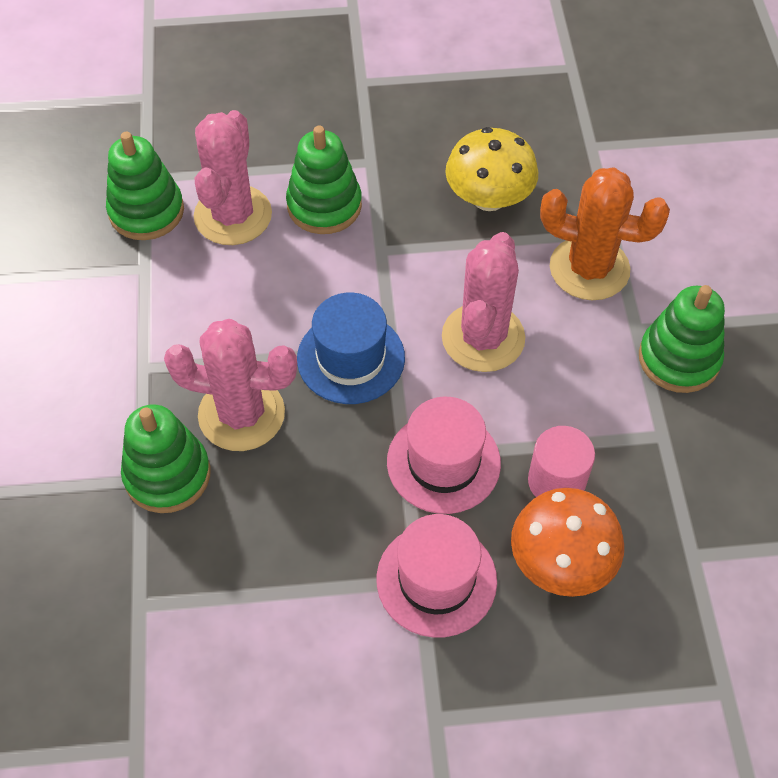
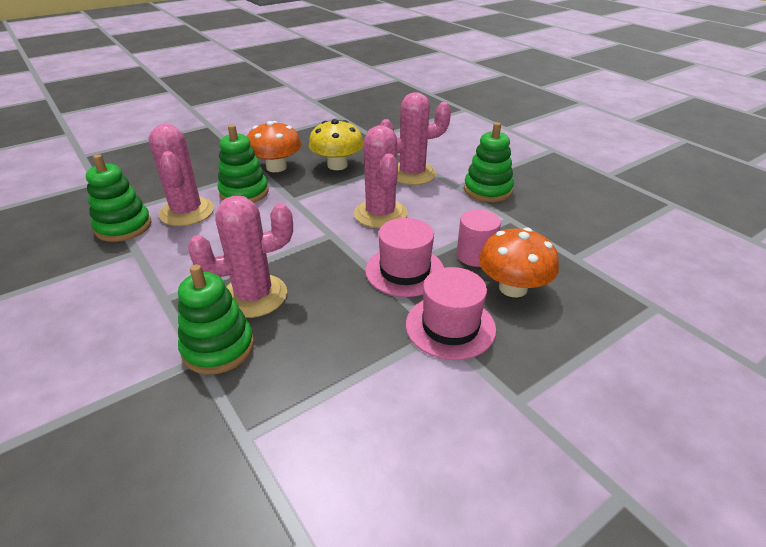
camera: 30 degrees left, 20 degrees down
(351, 358) = (309, 246): blue hat -> none
(397, 164) = (276, 167): none -> orange mushroom
(589, 268) = (412, 174): orange cactus -> pink cactus

